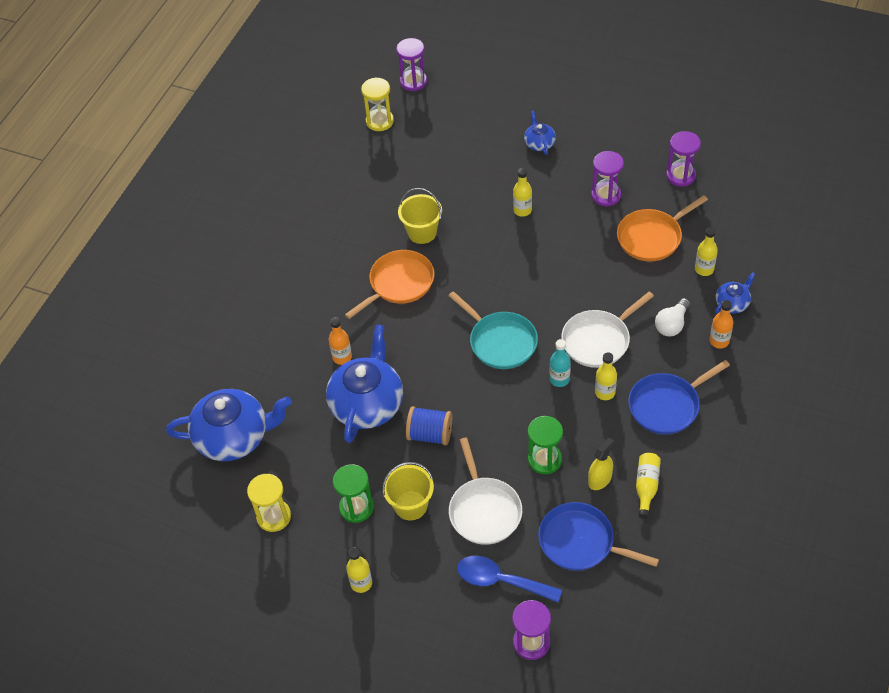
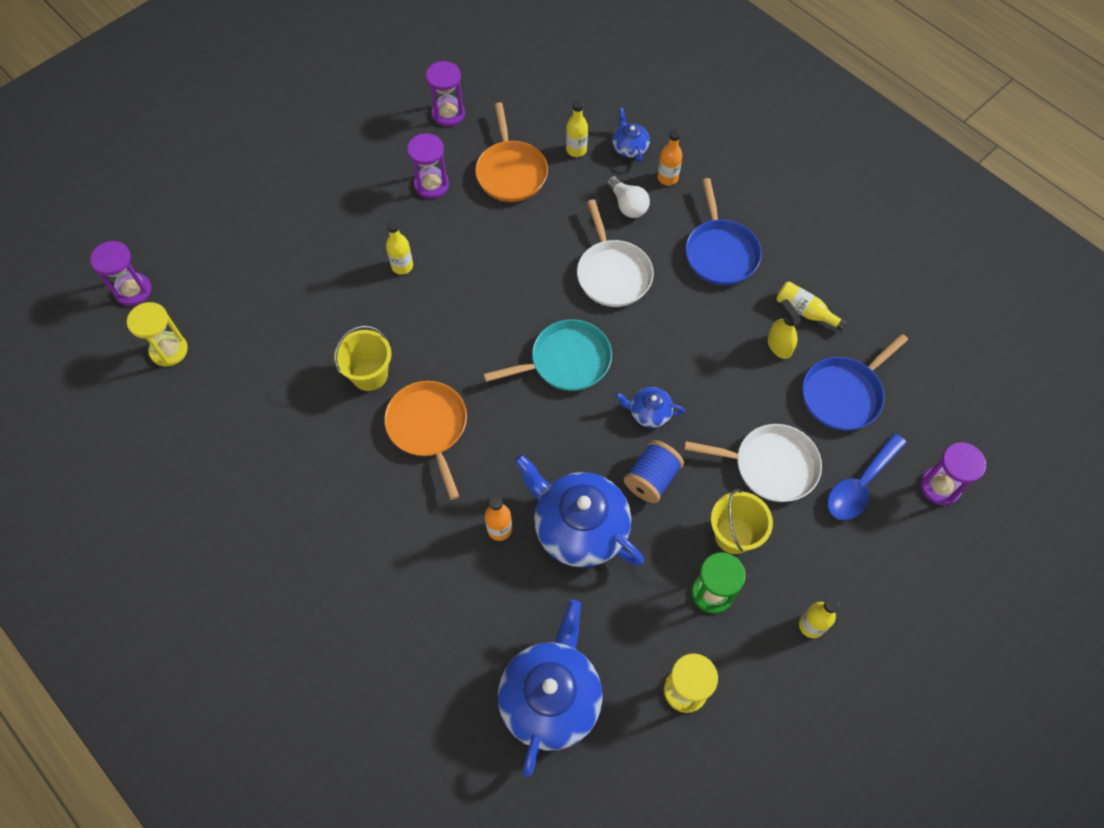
camera: 70 degrees left, 10 degrees up
(539, 143) = (319, 211): blue teapot -> blue teapot (649, 413)
(544, 459) = (734, 384): green hourglass -> none
(559, 379) = (643, 328): turquoise bottle -> none
(605, 392) = (679, 296): yellow bottle -> none

